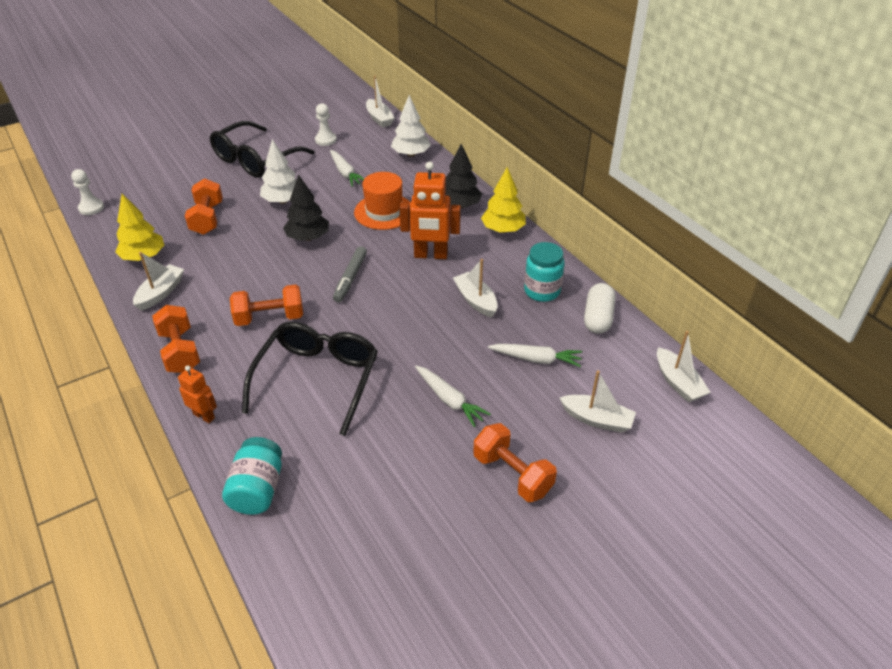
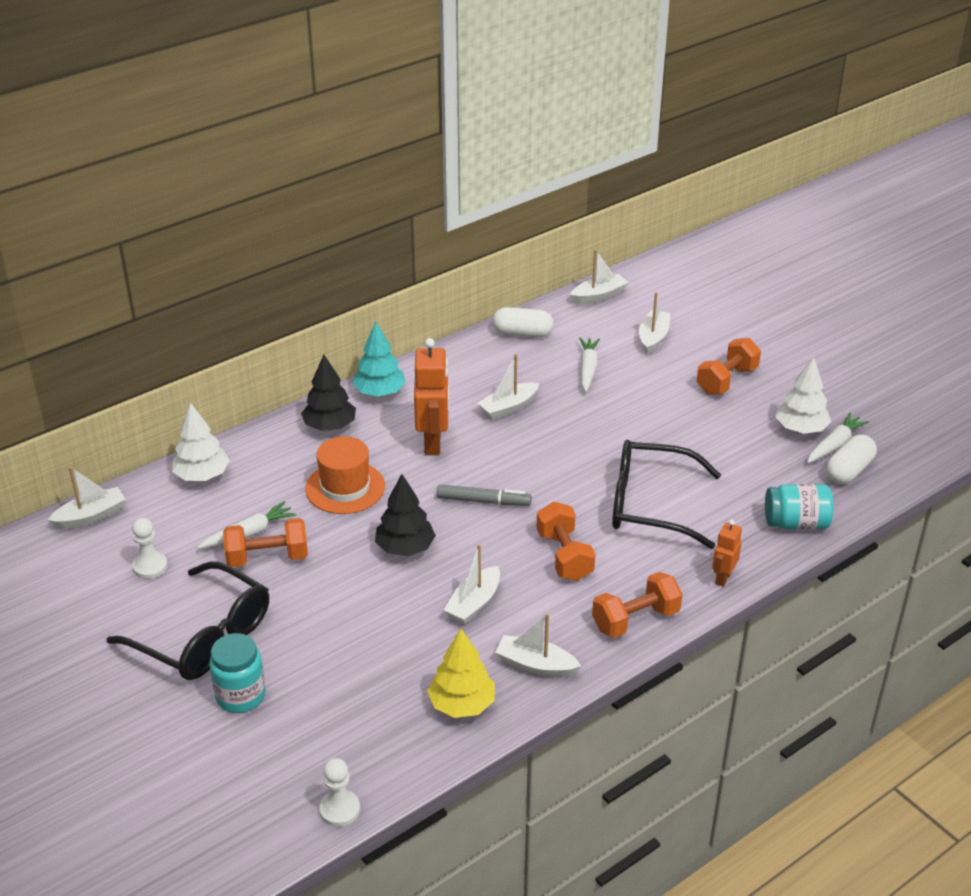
camera: 95 degrees left, 5 degrees down
(207, 219) = (366, 657): orange dumbbell -> orange dumbbell (267, 557)
(236, 267) = (474, 603): none -> white boat
(283, 201) = (319, 586): white tree -> white tree (800, 429)
(328, 562) = (849, 471): none -> white capsule
(449, 400) = (654, 417): white carrot -> white carrot (834, 445)
(503, 229) = (379, 392): yellow tree -> turquoise tree
(542, 291) = (487, 365): turquoise jar -> turquoise jar (241, 696)

